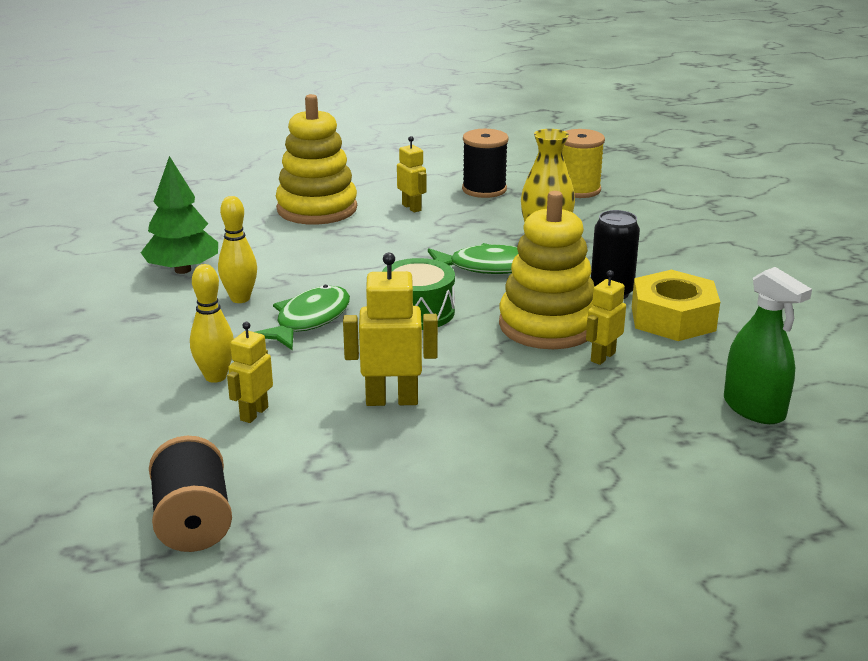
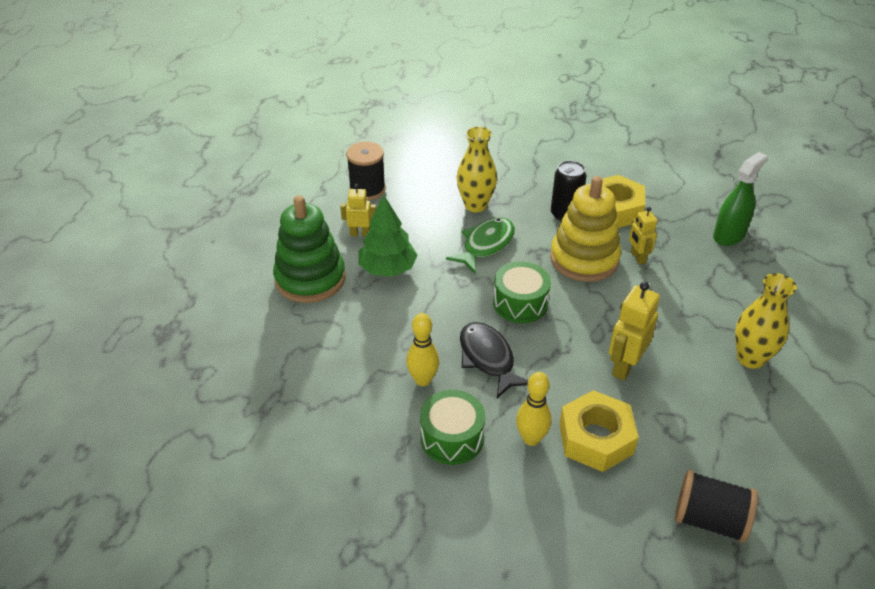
camera: 55 degrees left, 15 degrees up
(175, 336) = (452, 438): none -> green drum
(183, 270) = (343, 393): green tree -> green tree (387, 269)
(254, 413) = (596, 438): yellow robot -> yellow nut
(309, 320) = (488, 359): green fish -> black fish
(317, 209) = (310, 279): yellow stacking toy -> green stacking toy
(517, 485) = (750, 358): none -> yellow vase
(578, 190) = (413, 154): yellow spool -> none
(754, 408) = (729, 235): green spray bottle -> green spray bottle turned 45 degrees counterclockwise

